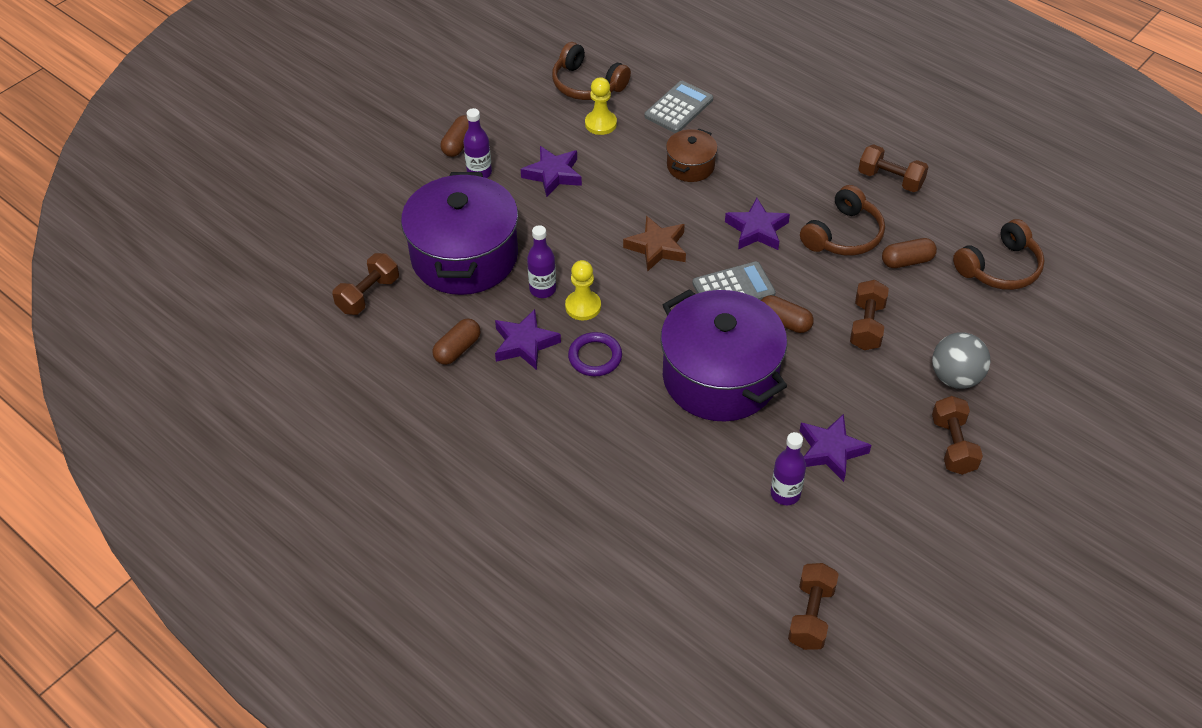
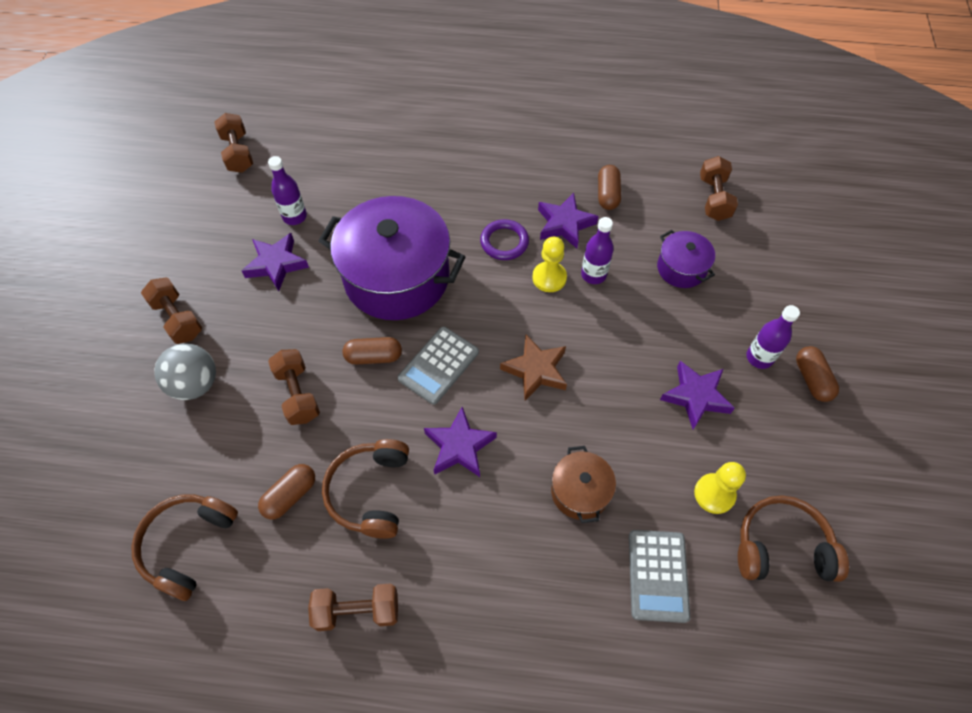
camera: 145 degrees right, 10 degrees up
(464, 256) = (681, 268): purple pot -> purple pot, size x0.47

